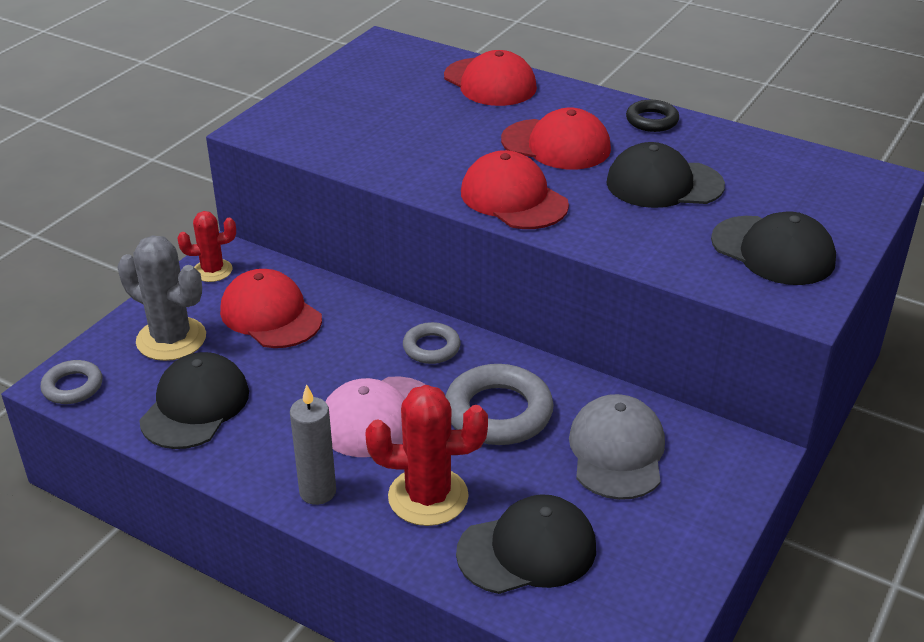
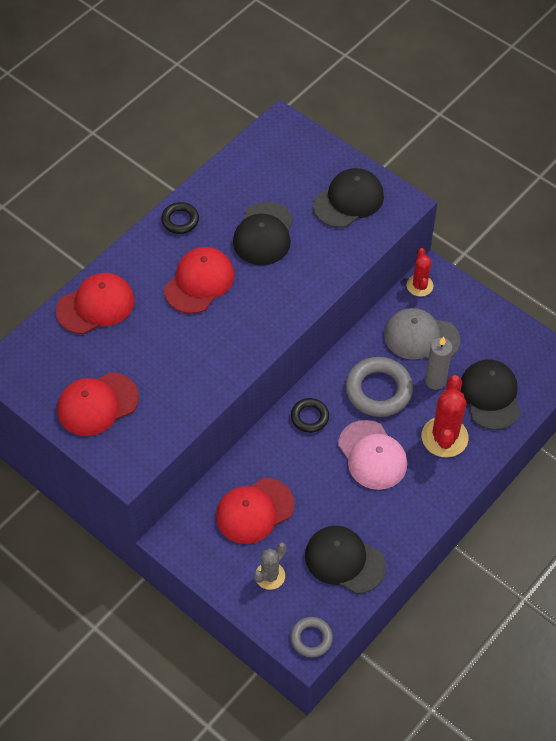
camera: 80 degrees left, 20 degrees up
(171, 339) = (270, 576): grey cactus -> grey cactus, size x0.61
(212, 270) = (191, 548): red cactus -> red cactus (419, 285)
(317, 492) = (433, 494): grey candle -> grey candle (435, 381)
(431, 348) = (309, 417): grey ring -> black ring
(513, 198) = (263, 319): red cap -> red cap (97, 404)

